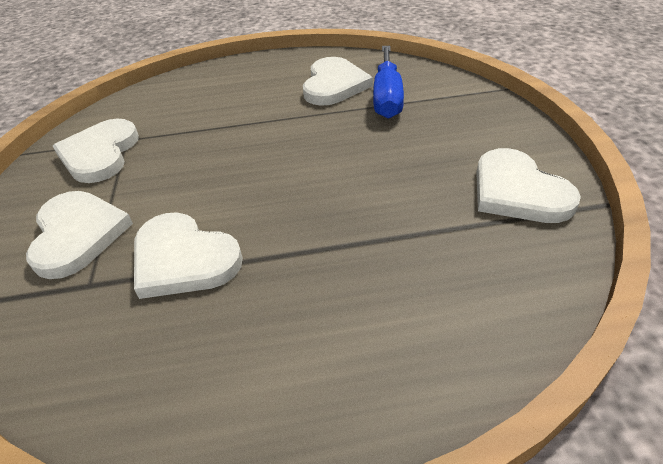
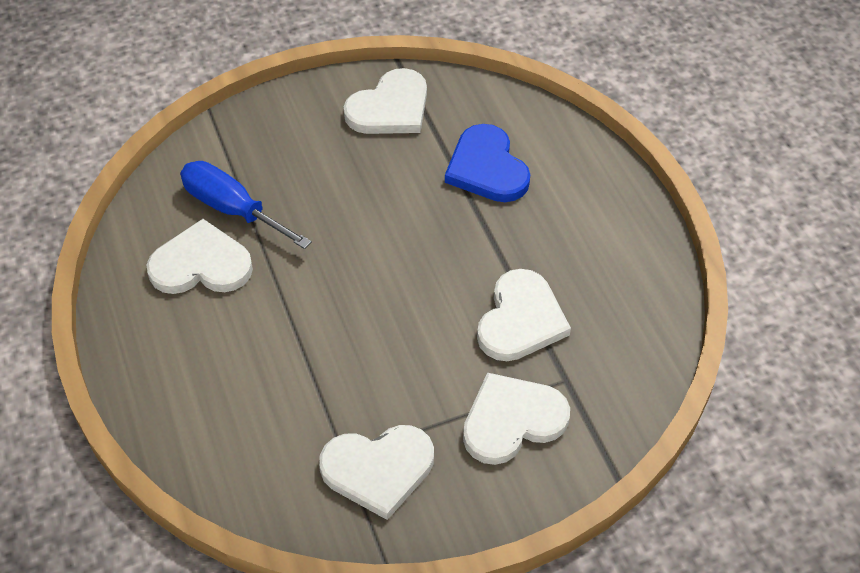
camera: 105 degrees left, 10 degrees up
(387, 97) = (232, 209): blue screwdriver -> blue screwdriver turned 135 degrees counterclockwise
(414, 262) = (487, 168): none -> blue heart

